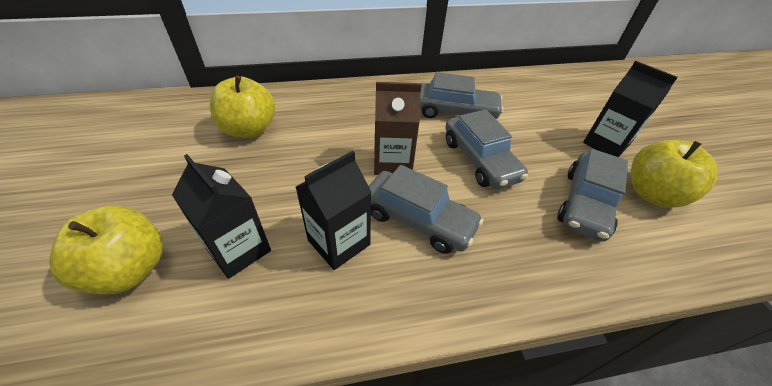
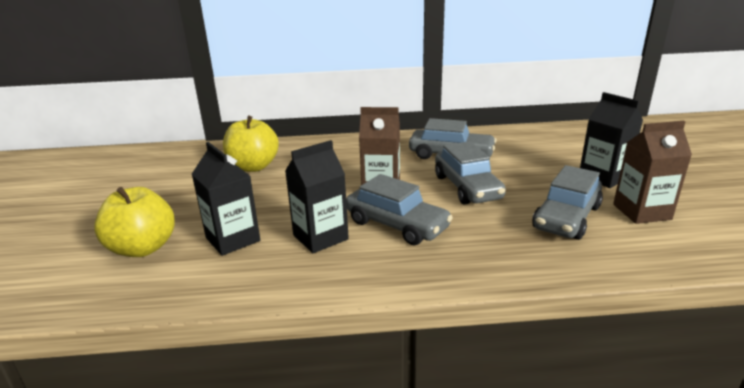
camera: 10 degrees right, 20 degrees down
(652, 193) = (641, 212): yellow apple -> brown carton

